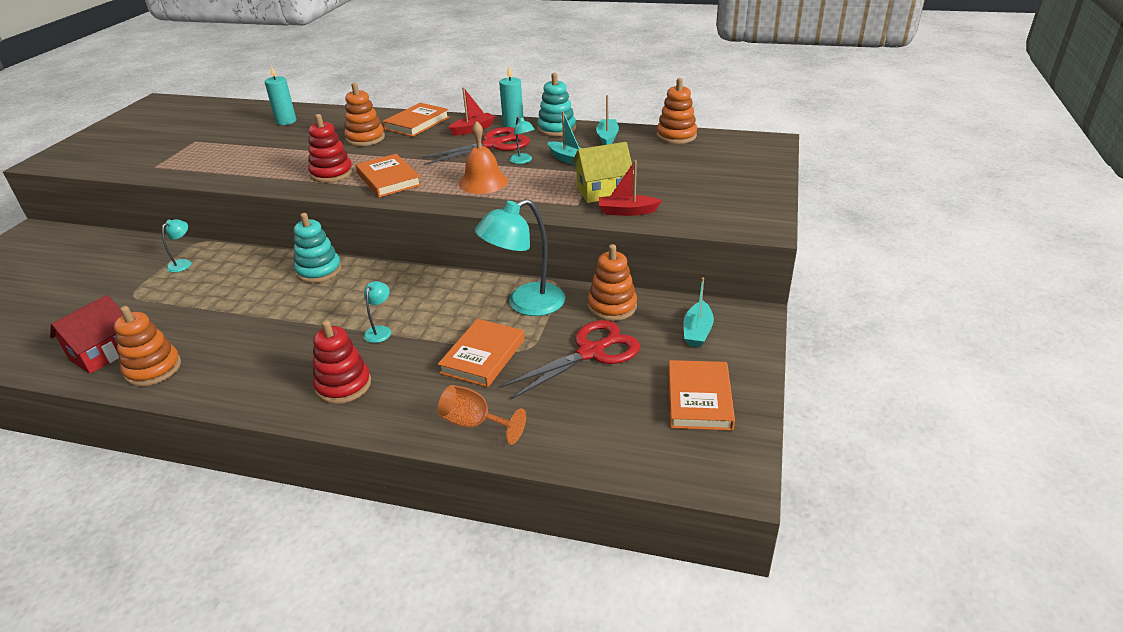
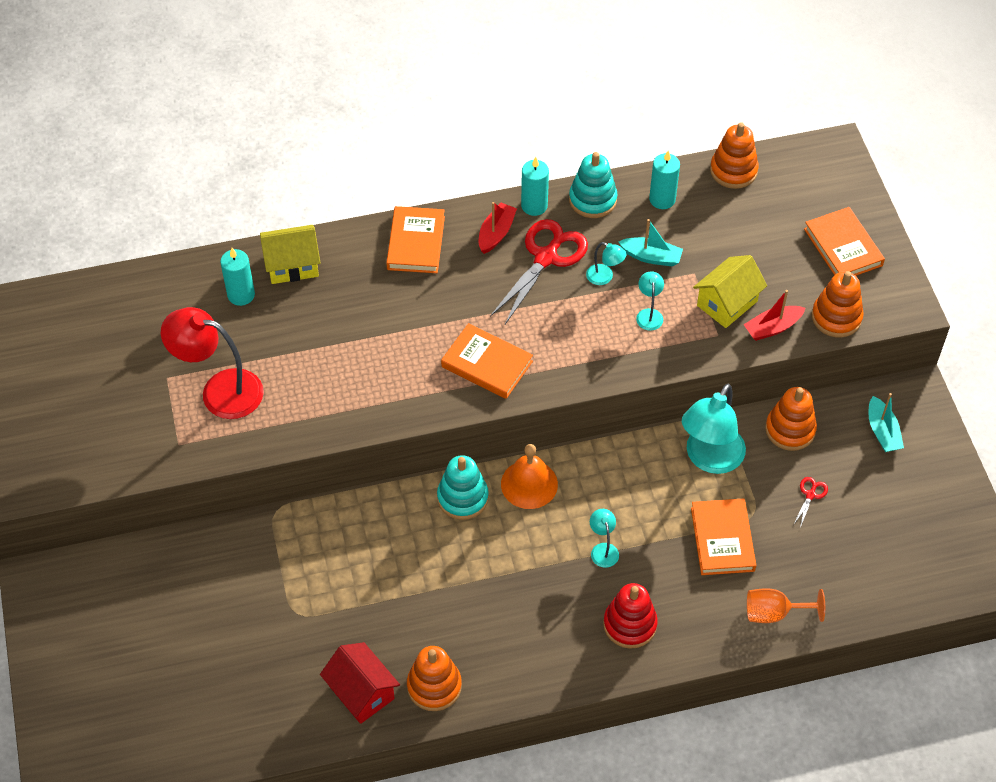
camera: 30 degrees left, 20 degrees up
(103, 353) = (361, 692): red house -> red house turned 45 degrees counterclockwise
(183, 263) = (298, 548): turquoise lamp -> turquoise lamp (649, 314)
(213, 152) = (220, 391): none -> red lamp
(332, 117) = (292, 265): none -> yellow house
(332, 173) = (411, 377): red stacking toy -> none
(365, 138) = (383, 296): orange stacking toy -> orange stacking toy (836, 317)
(483, 182) = (593, 331): orange bell -> orange bell (529, 484)
(591, 352) = (810, 495): red scissors -> red scissors, size x0.42
(607, 138) = (662, 199): turquoise boat -> turquoise candle
(699, 399) = (928, 509): orange book -> orange book (843, 247)

